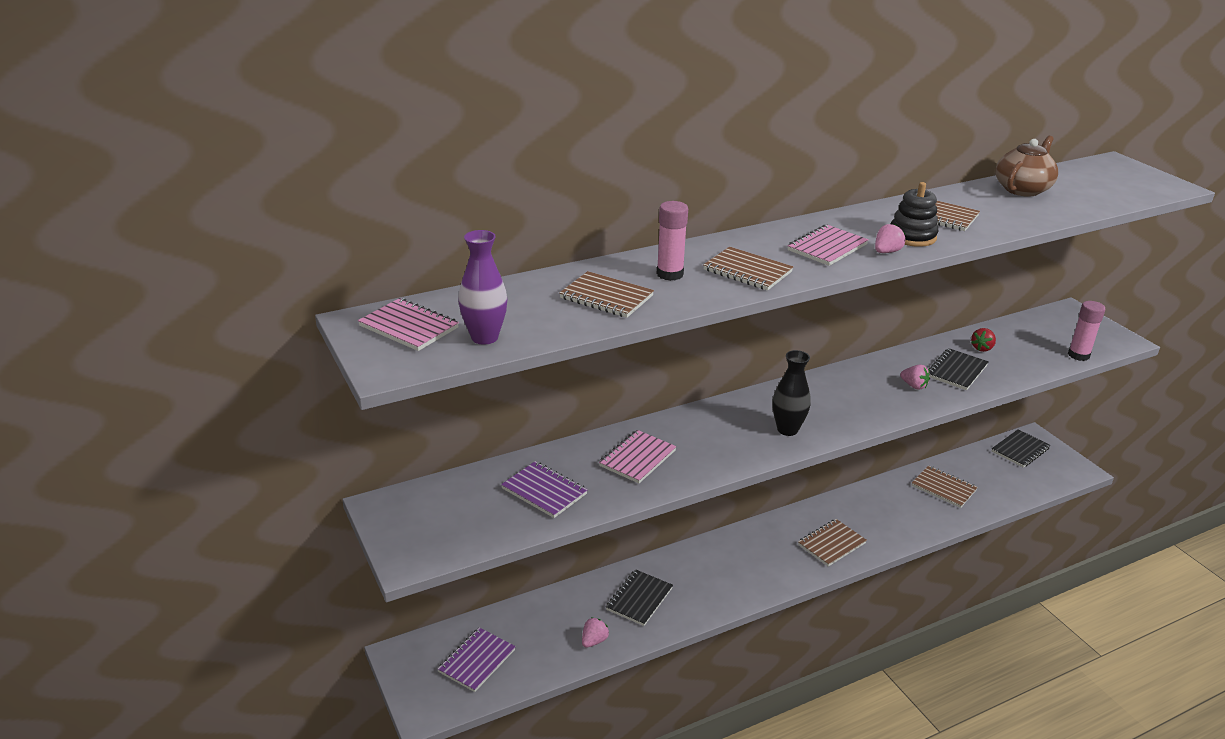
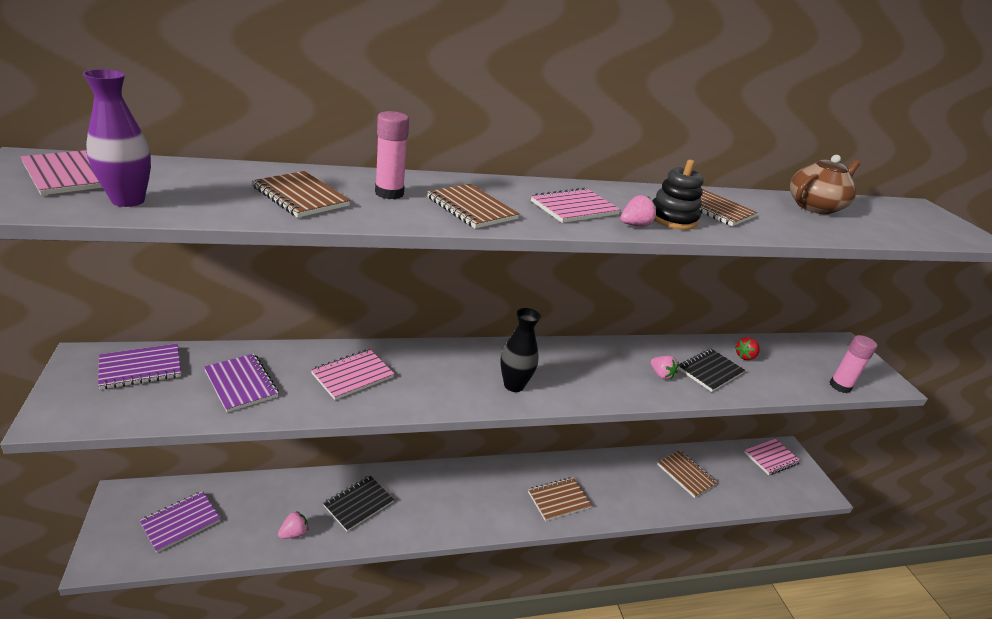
camera: 10 degrees right, 0 degrees up
(441, 501) = (140, 368): none -> purple notebook
(1020, 450) = (771, 458): black notebook -> pink notebook

